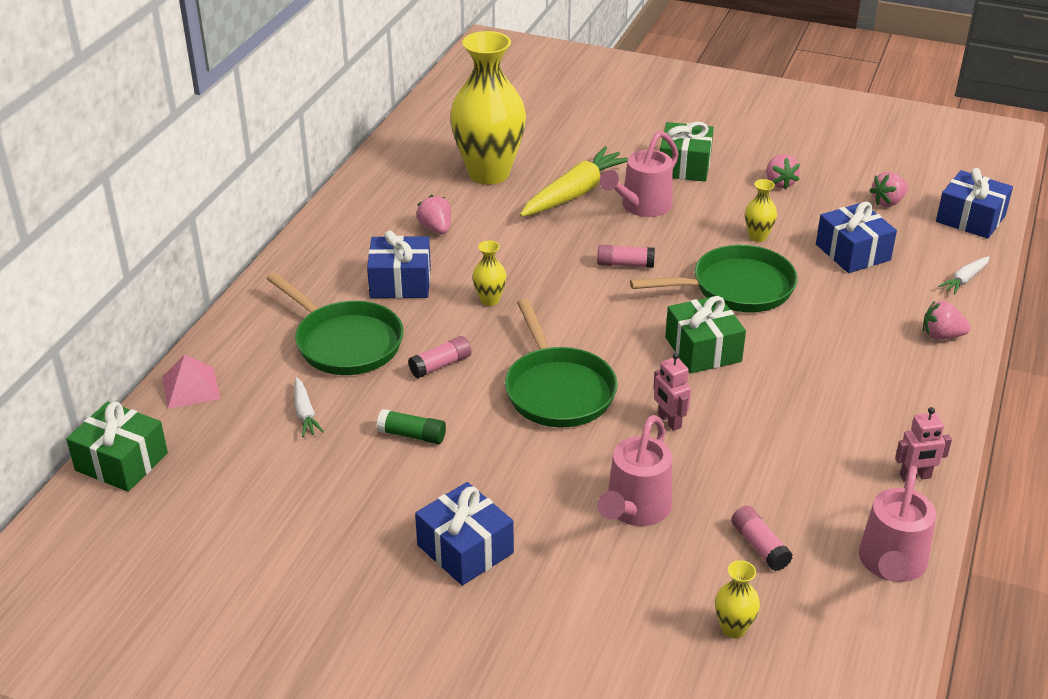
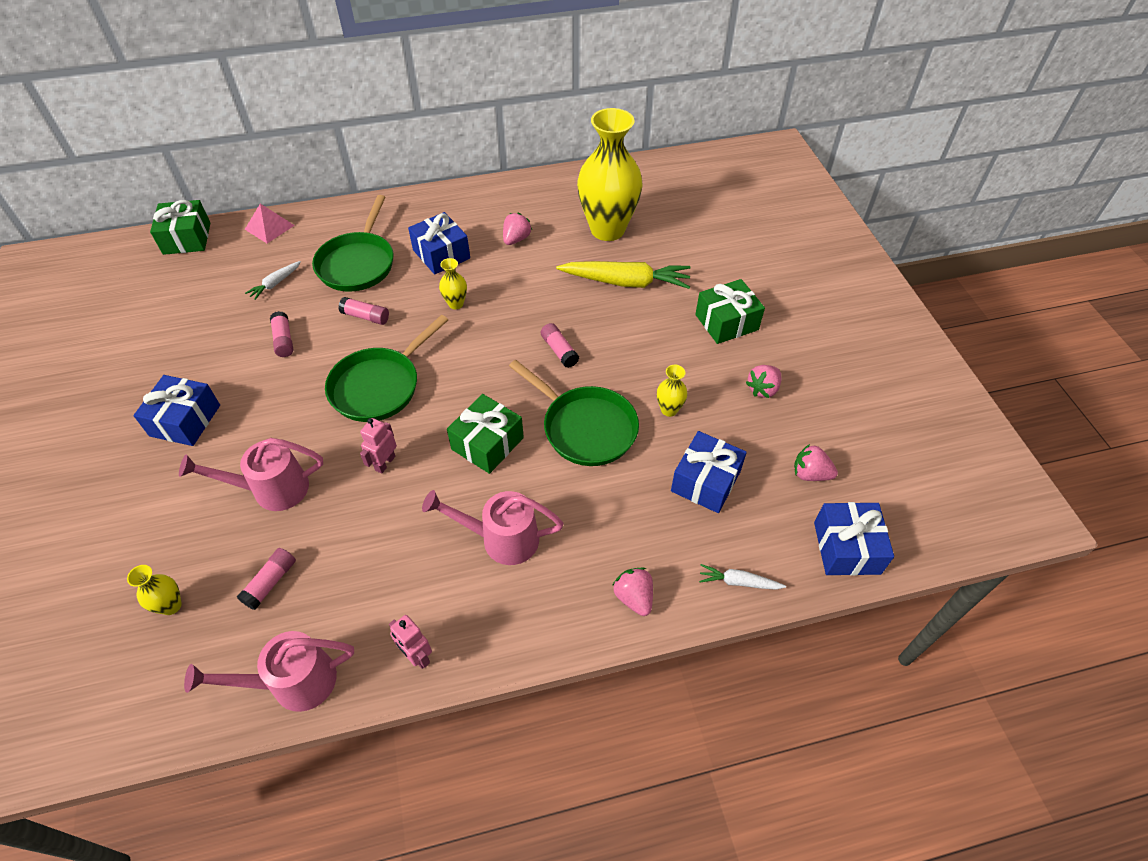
camera: 55 degrees right, 15 degrees up
(412, 435) = (284, 340): green glue stick -> pink glue stick
(641, 207) = (644, 324): pink watering can -> pink watering can (501, 539)

